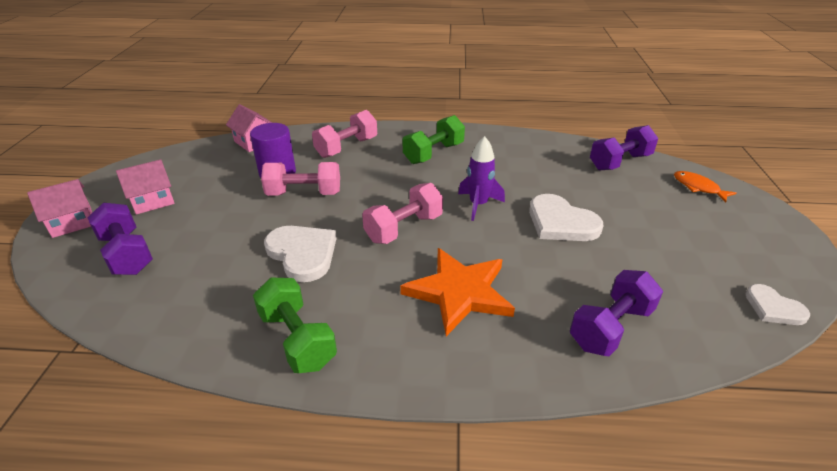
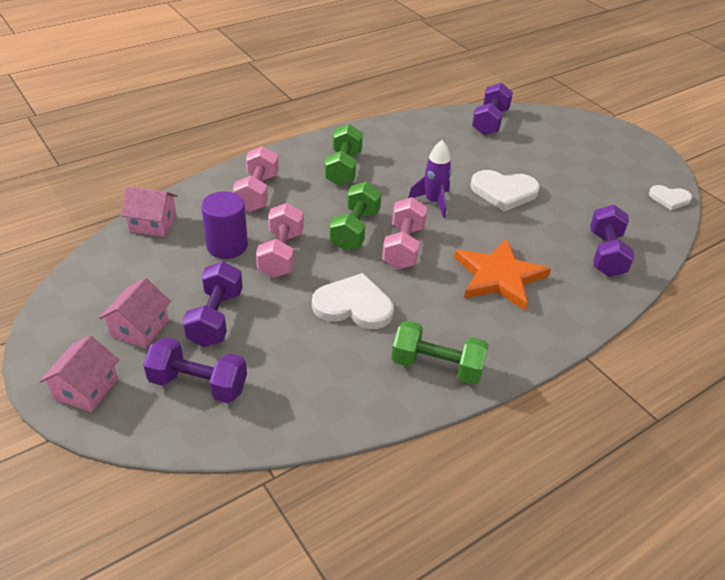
camera: 40 degrees left, 5 degrees up
(201, 216) = (215, 318): none -> purple dumbbell
(304, 193) = (281, 254): pink dumbbell -> pink dumbbell turned 45 degrees counterclockwise
(382, 199) = (355, 230): none -> green dumbbell
(698, 187) = (558, 125): orange fish -> none

